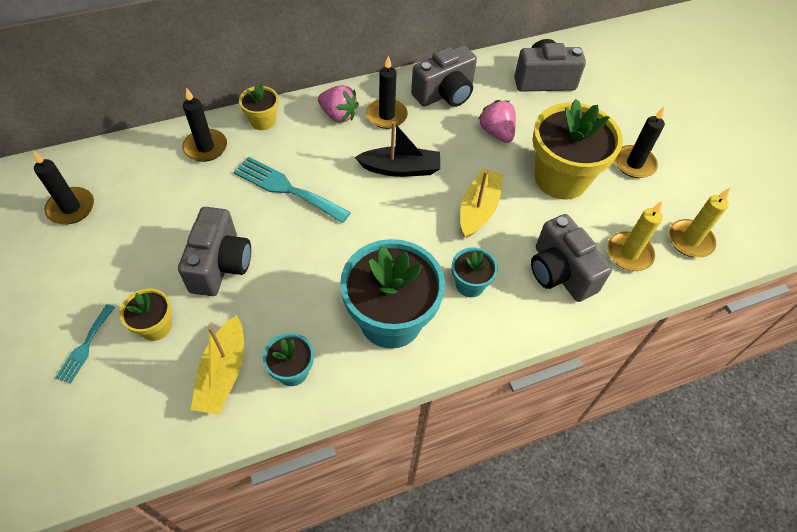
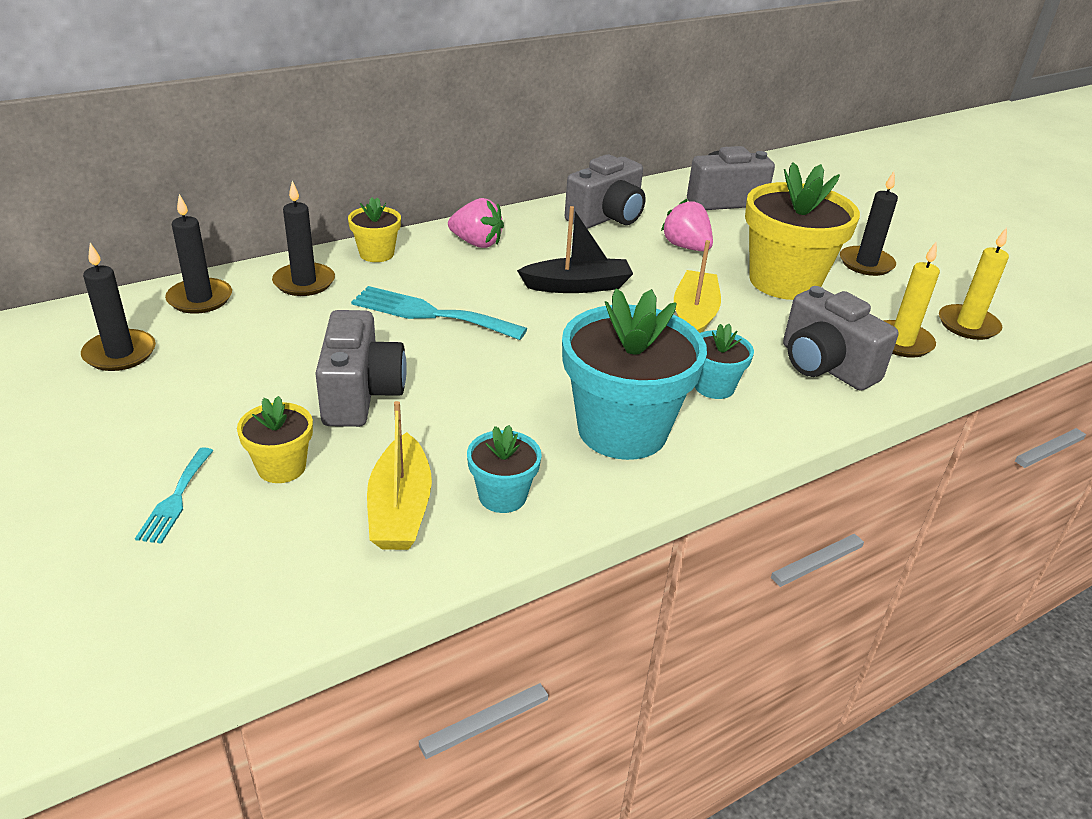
camera: 10 degrees left, 20 degrees down
(386, 115) = (540, 240): black candle -> black candle (200, 299)

